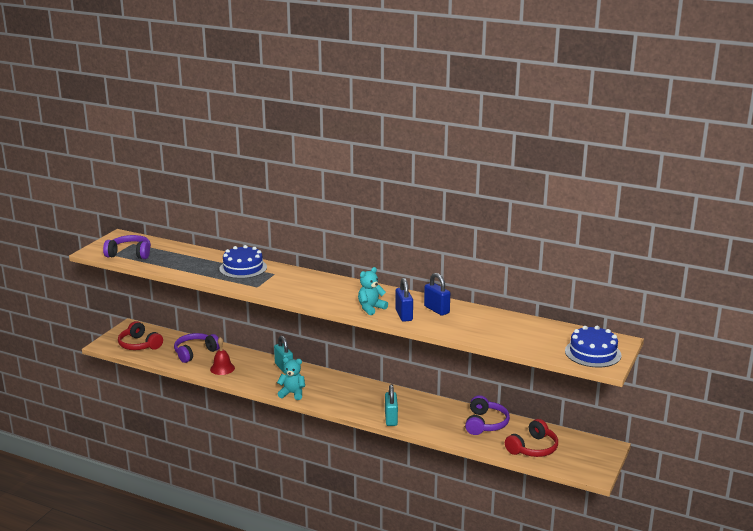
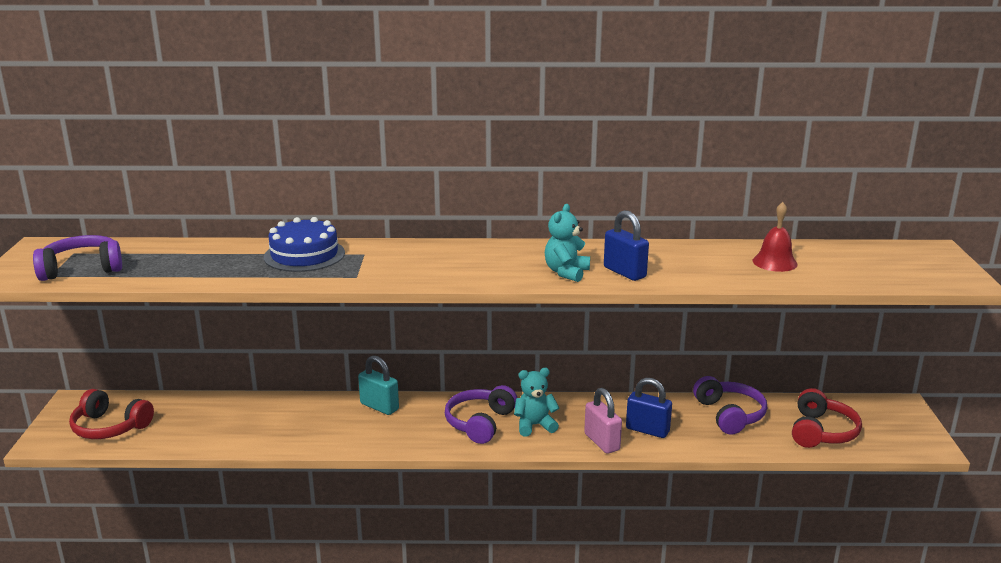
camera: 25 degrees left, 0 degrees up
(195, 352) = (217, 417): purple headphones -> purple headphones (480, 423)
(222, 368) = (282, 431): red bell -> red bell (774, 262)
(292, 393) = (425, 442): turquoise teddy bear -> turquoise teddy bear (534, 425)
(391, 419) = (601, 442): turquoise padlock -> pink padlock
(436, 310) = (659, 256): blue padlock -> blue padlock (647, 430)
(593, 353) = (926, 269): blue cake -> none

